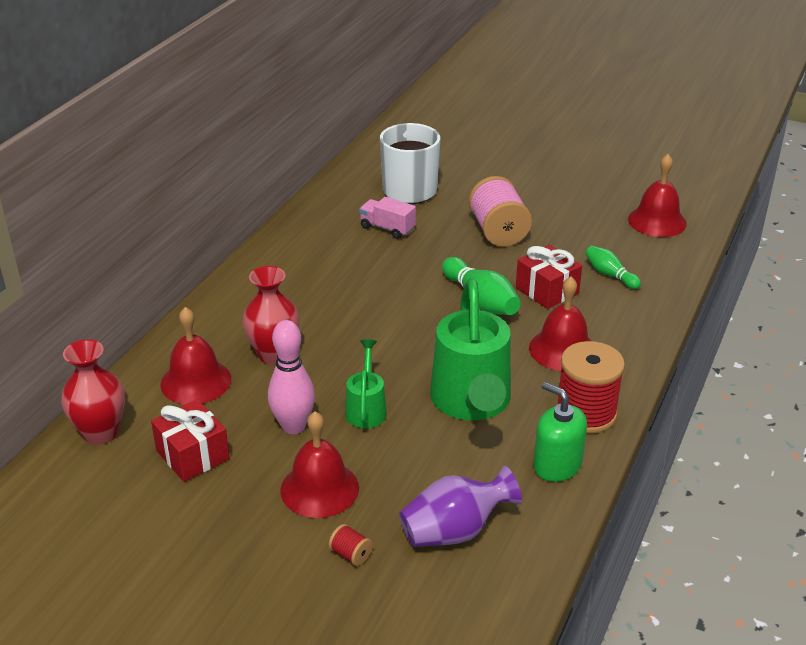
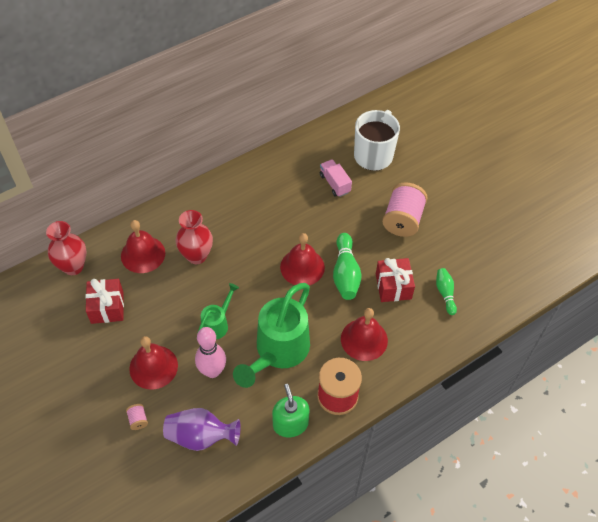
camera: 30 degrees right, 20 degrees up
(293, 426) = (170, 315): pink bowling pin -> pink bowling pin (212, 371)
(351, 554) = (138, 420): red spool -> pink spool
(657, 221) = (518, 262): red bell -> red bell (302, 267)

